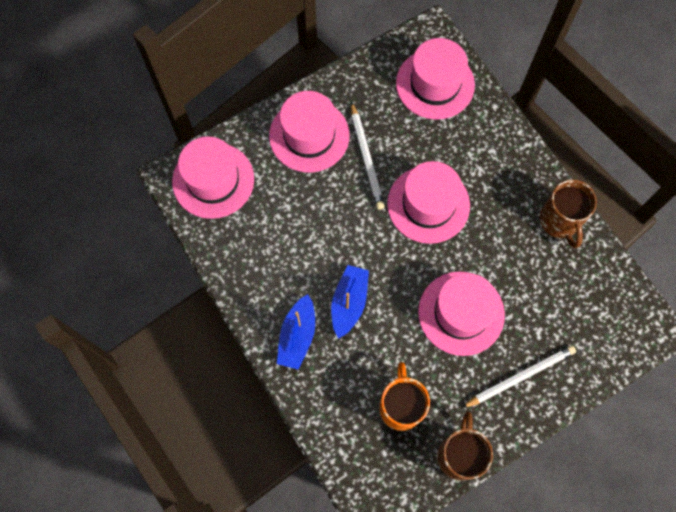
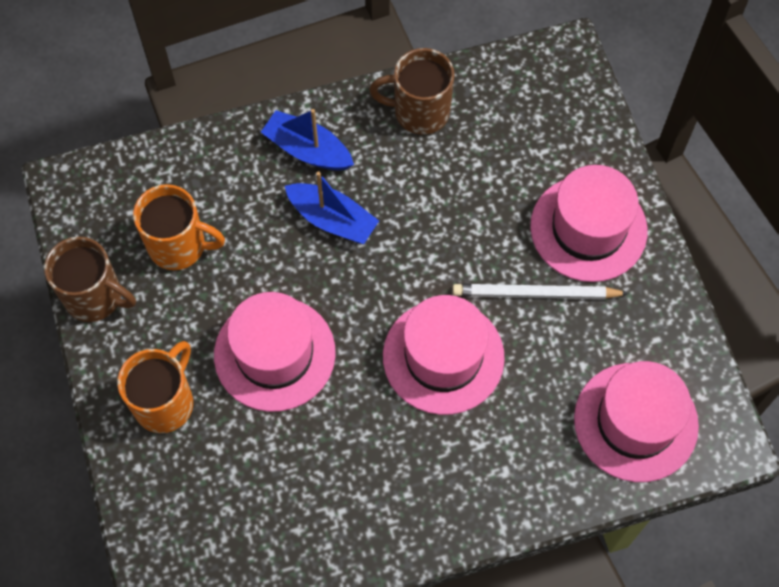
camera: 105 degrees right, 5 degrees down
(213, 180) = (549, 98): pink hat -> none
(520, 376) = (165, 402): white pencil -> orange mug
(559, 221) = (367, 533): brown mug -> brown mug (419, 112)

